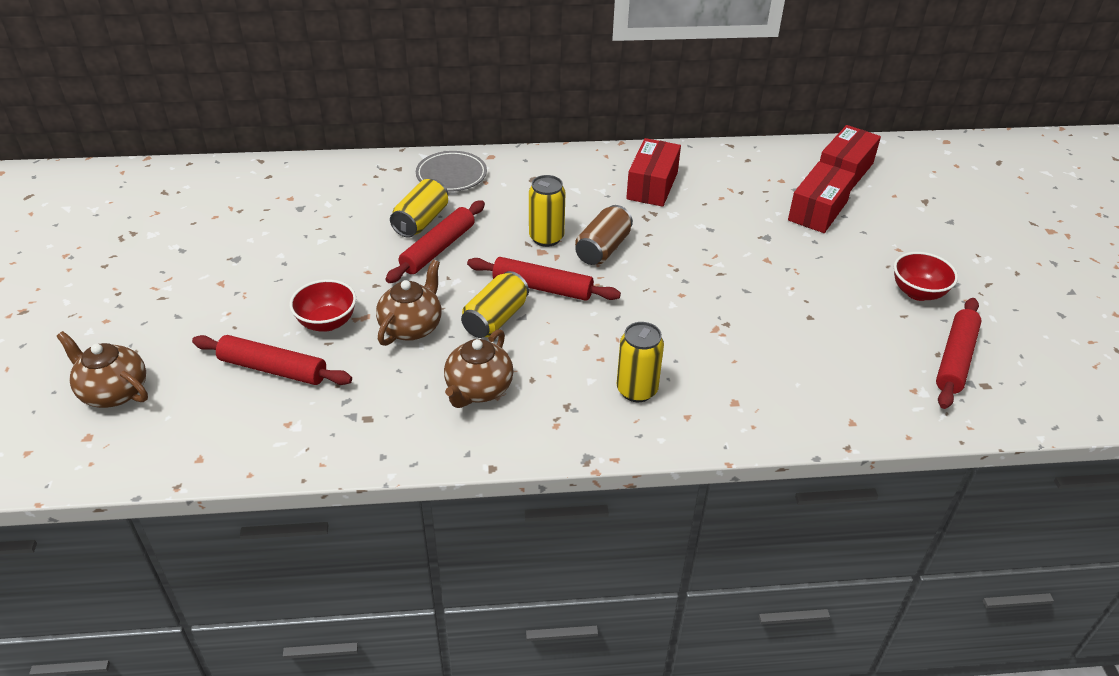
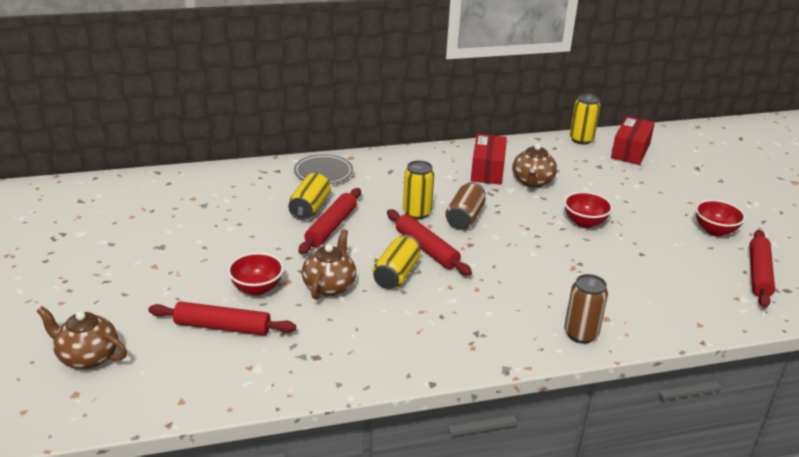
camera: 10 degrees left, 10 degrees down
(478, 389) = (400, 327): brown teapot -> brown teapot (532, 182)
(542, 288) = (426, 249): red rolling pin -> red rolling pin turned 45 degrees clockwise
(637, 390) = (527, 316): yellow can -> yellow can (581, 139)
(695, 421) = (580, 334): none -> brown can
(751, 267) = (584, 222): none -> red bowl
(817, 211) = (620, 179): red box -> none

